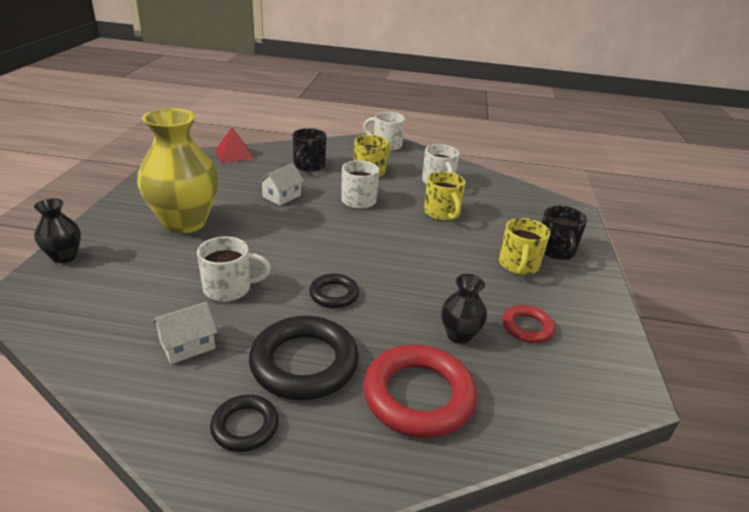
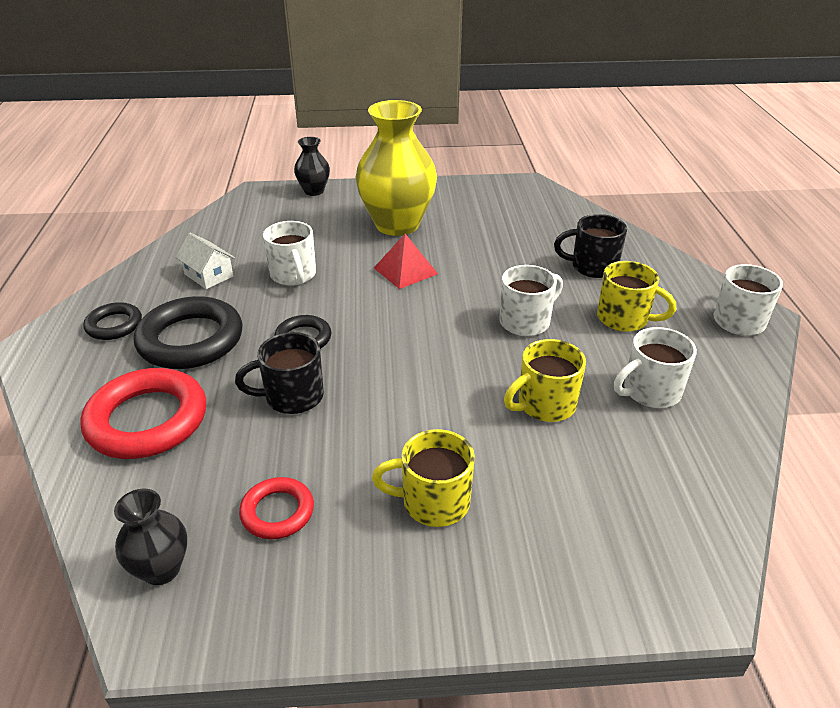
camera: 80 degrees right, 5 degrees up
(234, 154) = (572, 212): red pyramid -> red pyramid (405, 270)
(282, 196) = (493, 265): white house -> none
(459, 335) = (249, 444): black vase -> black vase (161, 569)
(556, 251) = (505, 556): black mug -> black mug (292, 397)

